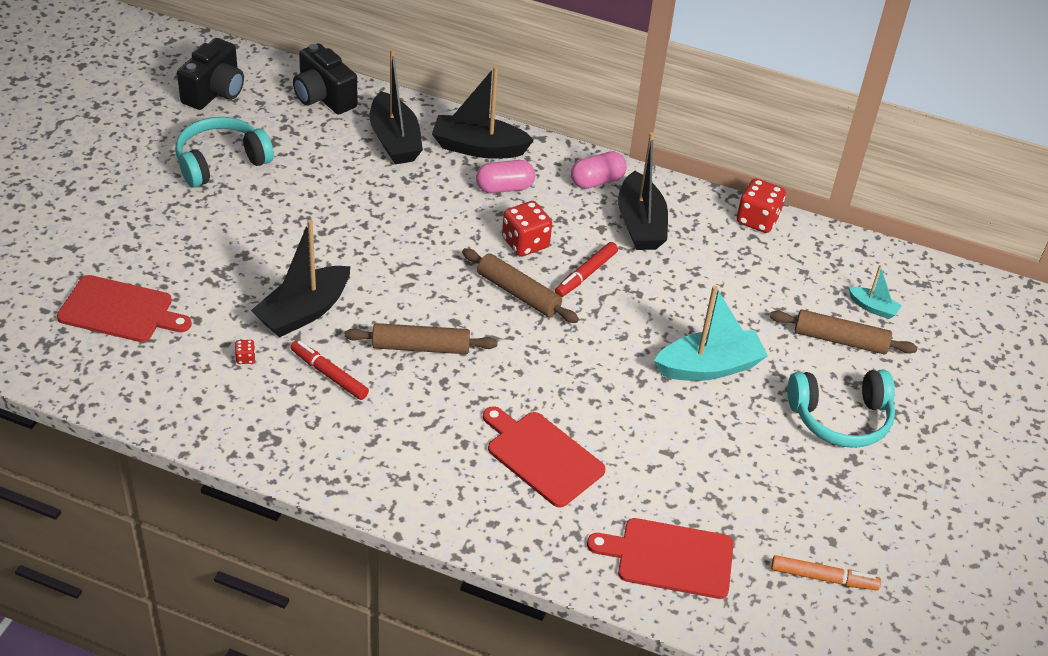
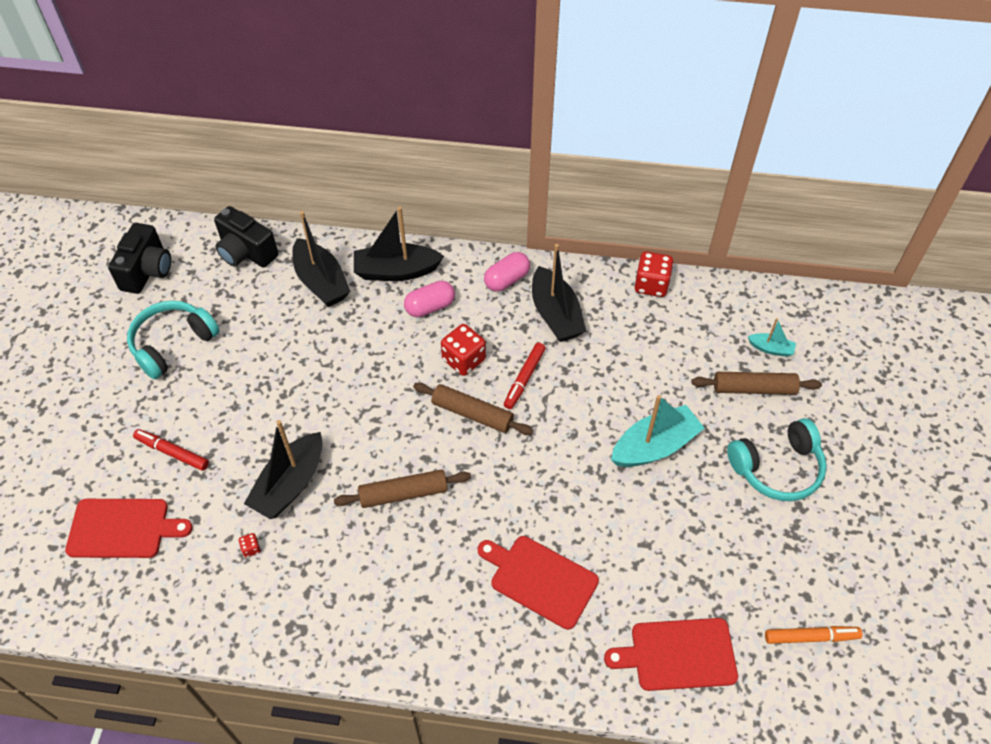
camera: 10 degrees left, 10 degrees up
(329, 374) = (330, 545): red marker -> red marker (172, 452)

